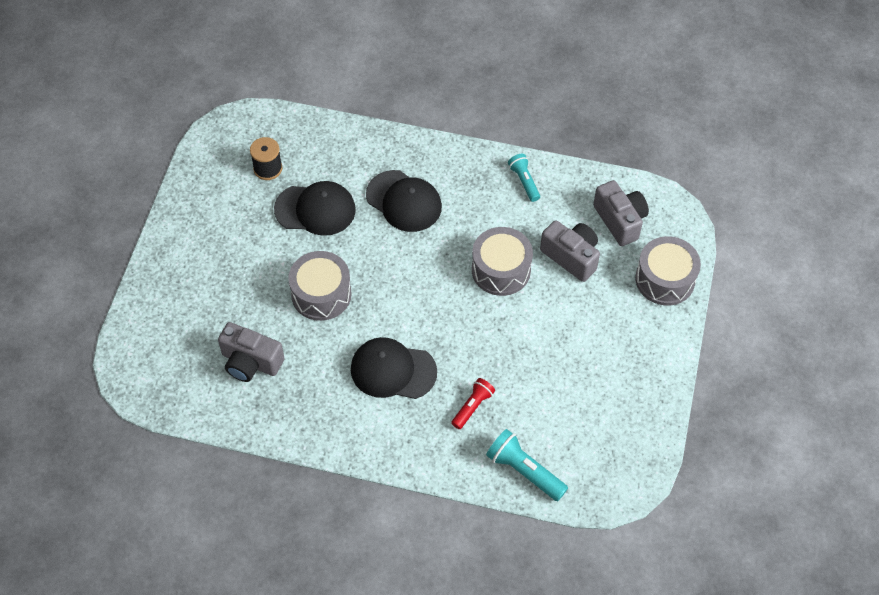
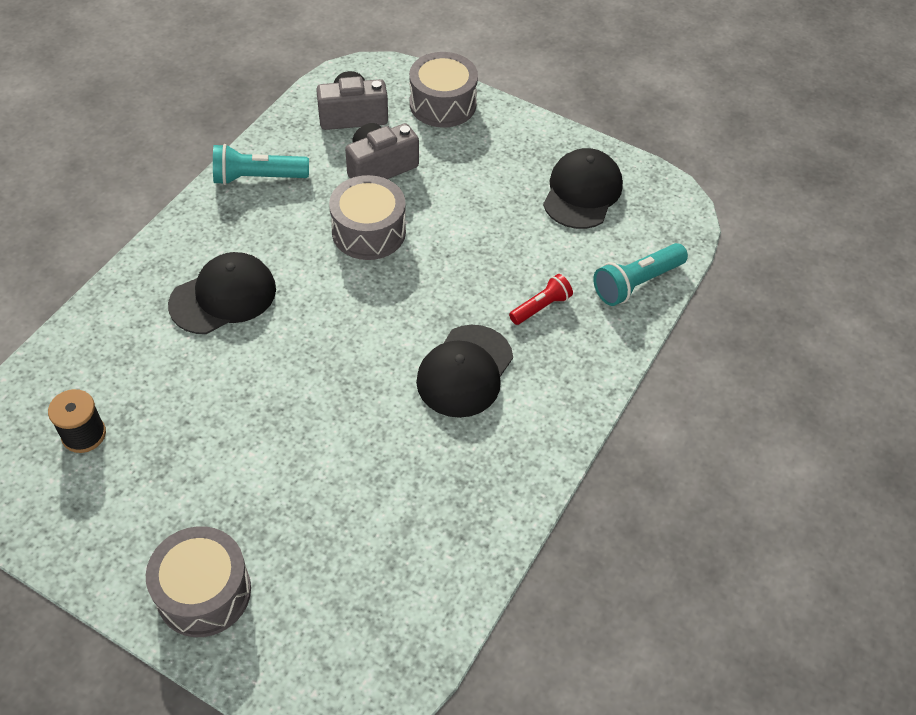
camera: 75 degrees left, 5 degrees down
(250, 362) = (392, 529): grey camera -> none
(315, 209) = (184, 394): black cap -> black cap (582, 192)
(321, 294) = (321, 420): grey drum -> grey drum (204, 592)
(472, 406) = (541, 307): red flashlight -> red flashlight turned 90 degrees clockwise
(524, 181) = (257, 178): turquoise flashlight -> turquoise flashlight, size x1.53

